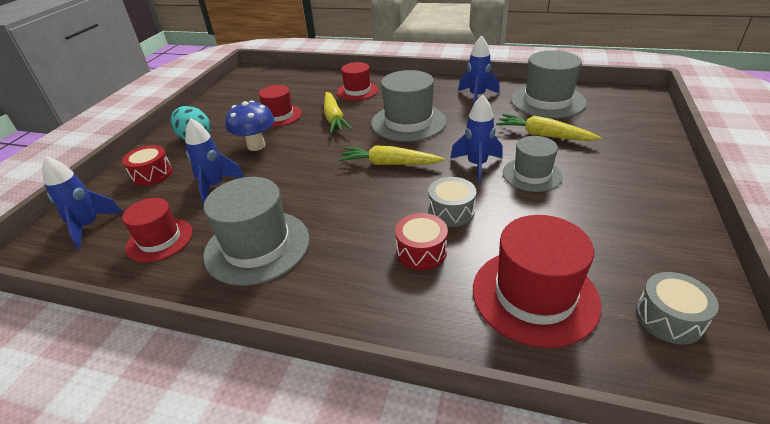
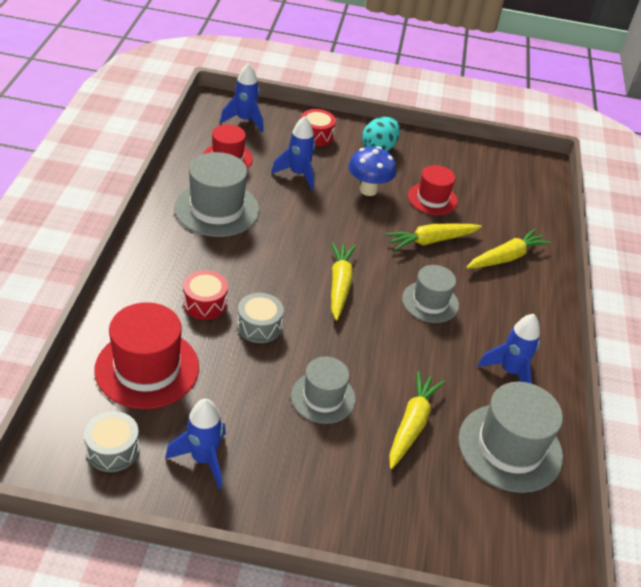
camera: 75 degrees right, 5 degrees up
(357, 91) = (506, 257): red hat -> yellow carrot
(408, 122) = (430, 302): grey hat -> grey hat, size x0.63
(477, 165) = (339, 353): blue rocket -> blue rocket (203, 459)

